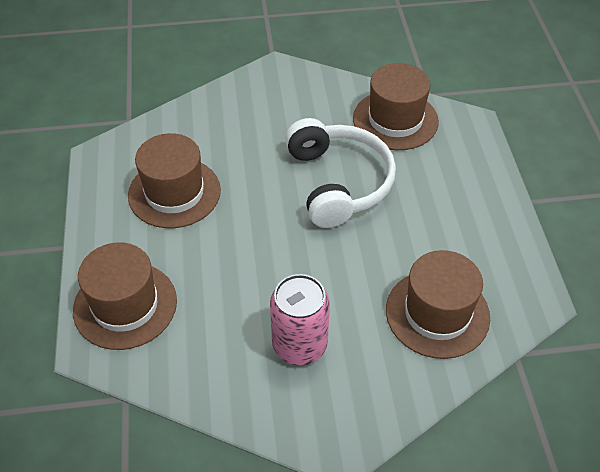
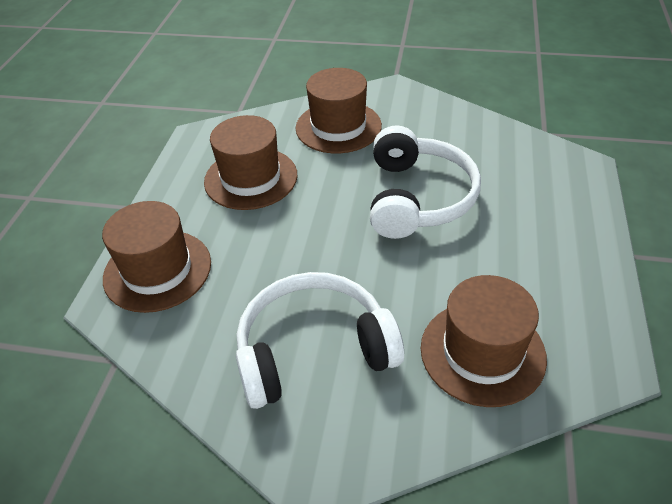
camera: 20 degrees right, 5 degrees down
(299, 345) = (313, 350): pink can -> white headphones
(395, 120) = (499, 150): brown hat -> brown hat (338, 127)

